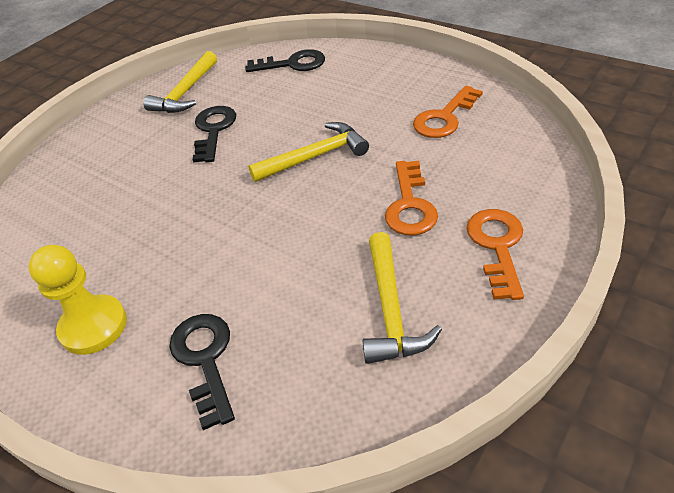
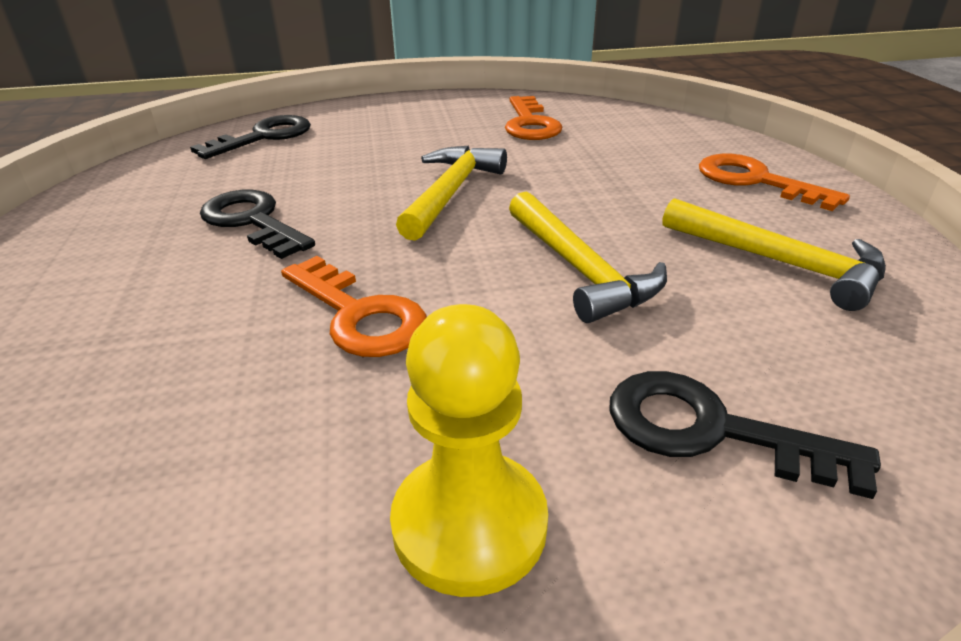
camera: 50 degrees left, 10 degrees down
(186, 92) = (126, 205): yellow hammer -> yellow hammer (579, 269)
(410, 205) = (628, 187): orange key -> orange key (358, 315)

